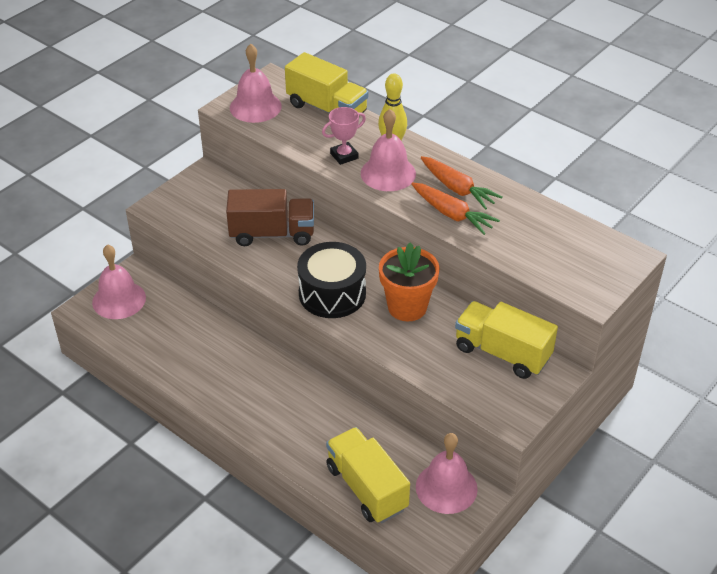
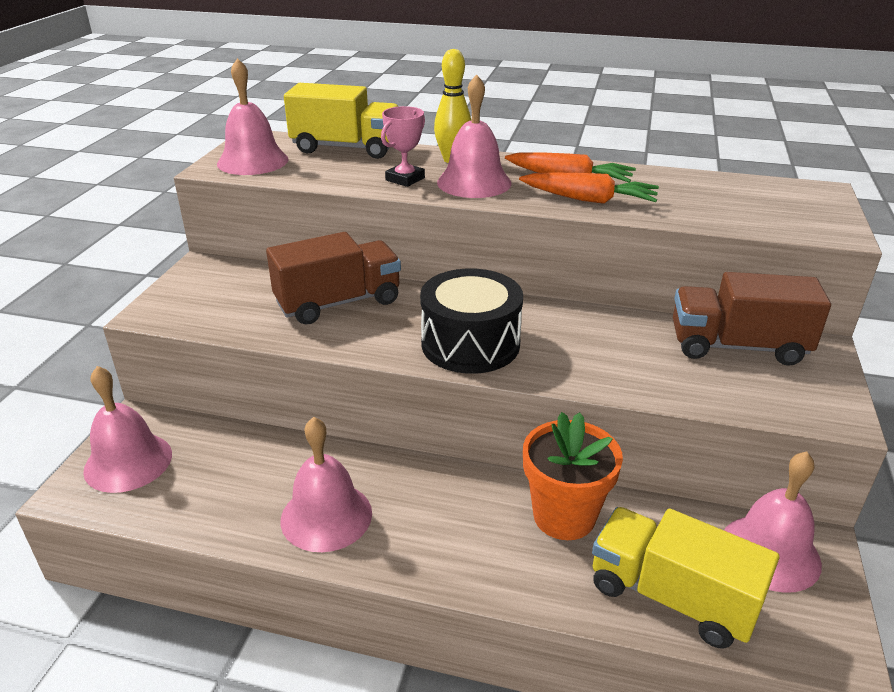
camera: 25 degrees left, 10 degrees down
(210, 373) = (326, 516): none -> pink bell
(407, 307) = (577, 332): orange flower pot -> orange flower pot (564, 516)
(502, 353) = (737, 346): yellow truck -> brown truck

